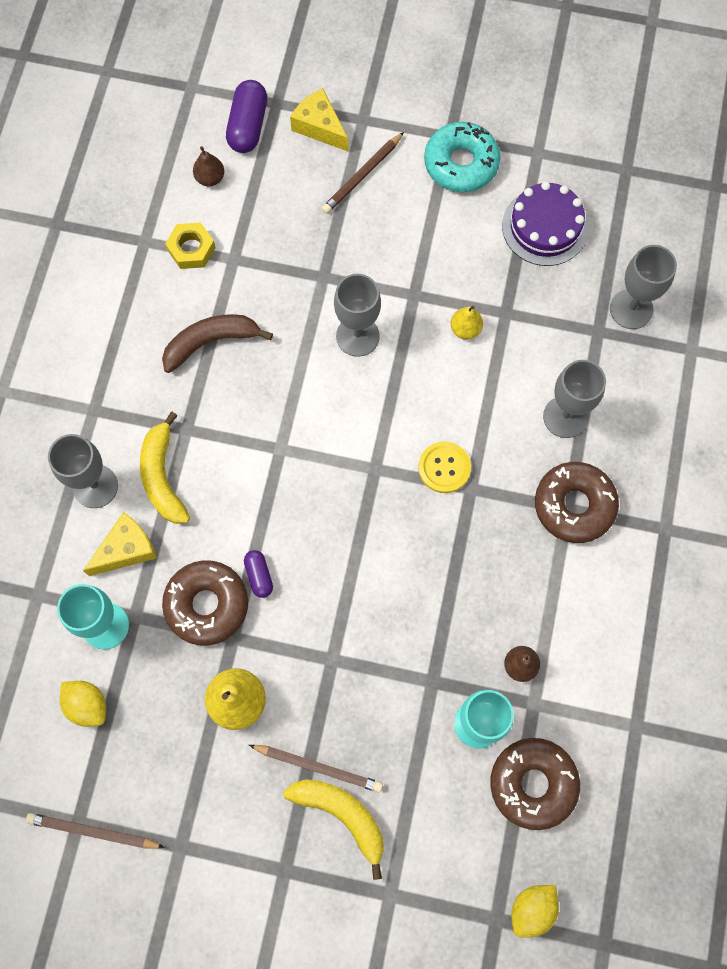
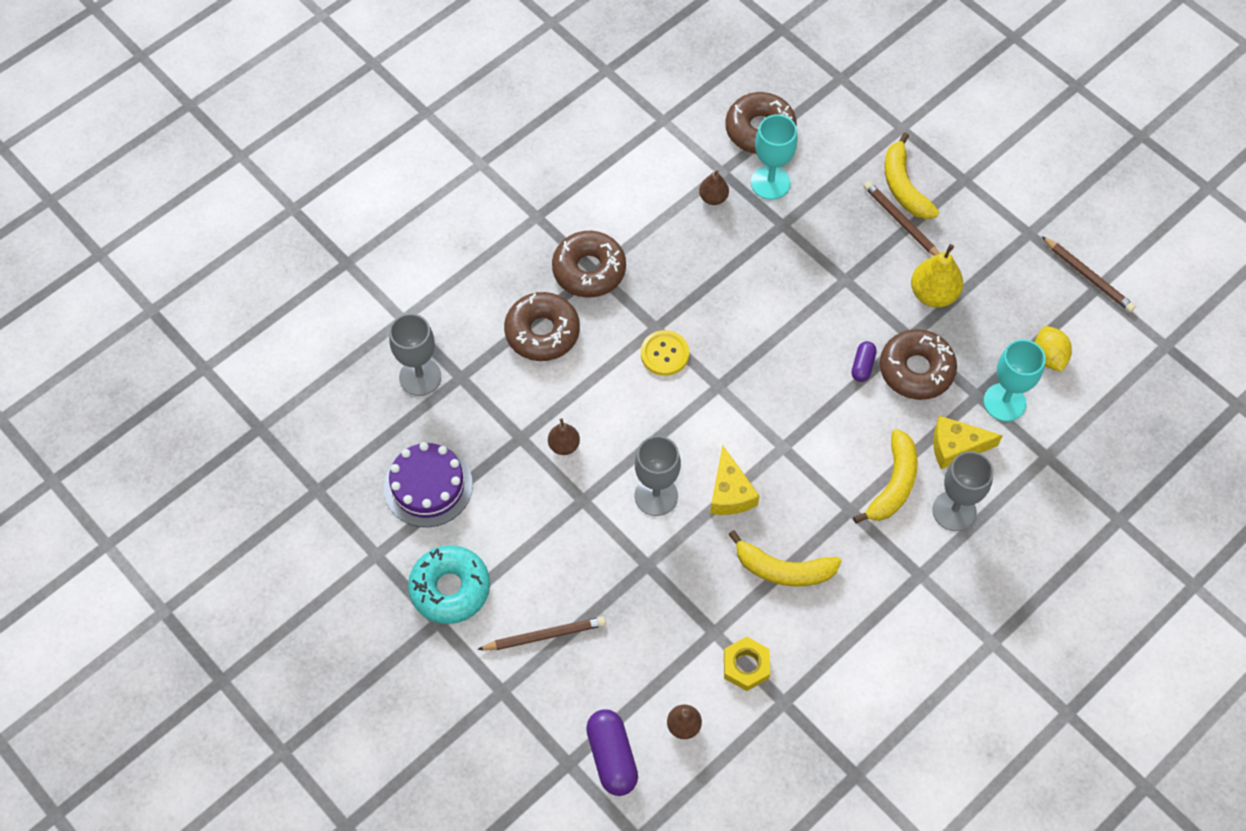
camera: 145 degrees left, 10 degrees down
(211, 342) = (783, 569): brown banana -> yellow banana
(248, 126) = (612, 757): purple capsule -> purple capsule turned 60 degrees counterclockwise
(320, 126) = (546, 710): yellow cheese -> yellow cheese (730, 493)
(465, 329) = (564, 445): yellow pear -> brown pear
(532, 909) = (814, 70): yellow lemon -> none
(565, 417) = (542, 332): grey goblet -> brown donut

